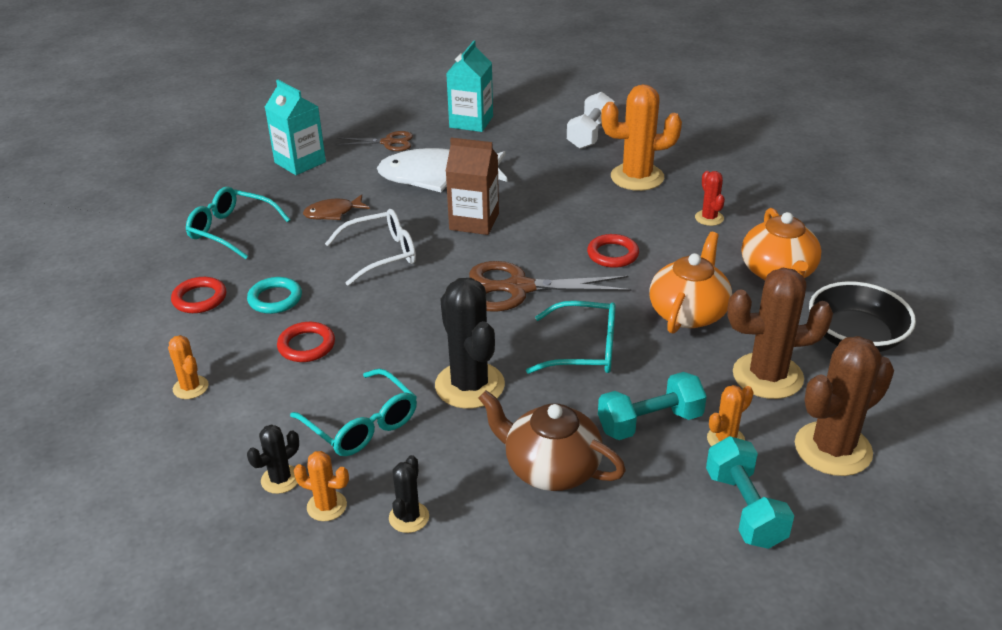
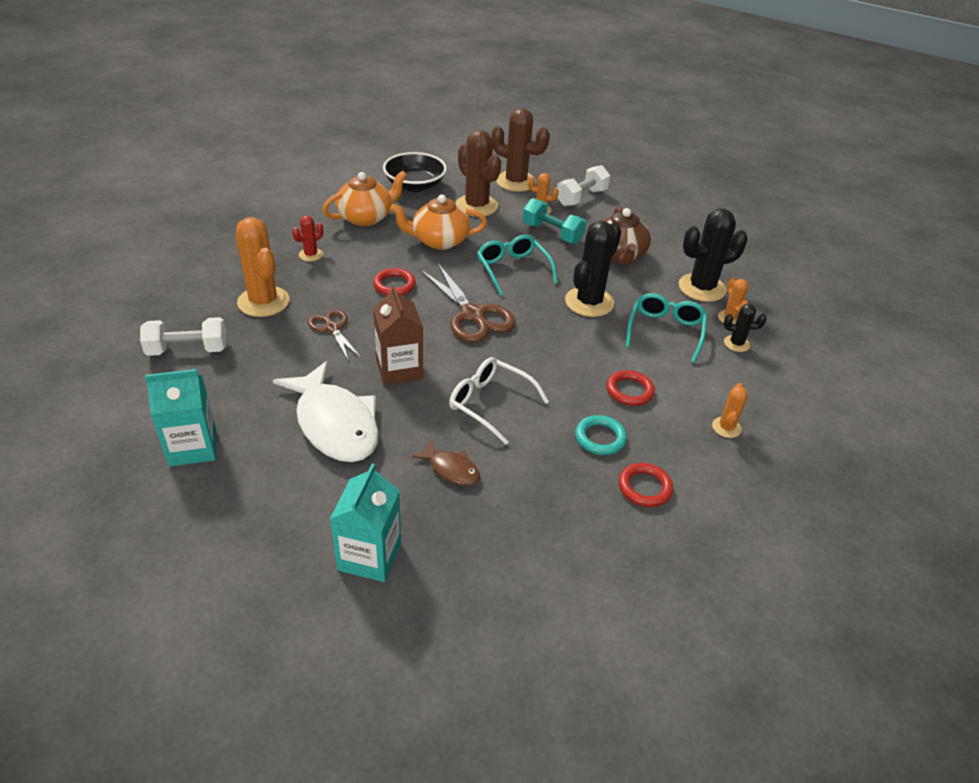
camera: 125 degrees left, 5 degrees up
(231, 230) = (538, 532): turquoise glasses -> none
(388, 142) = (278, 497): brown scissors -> brown scissors (332, 328)
(409, 517) = (702, 288): black cactus -> black cactus, size x1.98
(744, 508) = (581, 198): turquoise dumbbell -> white dumbbell

